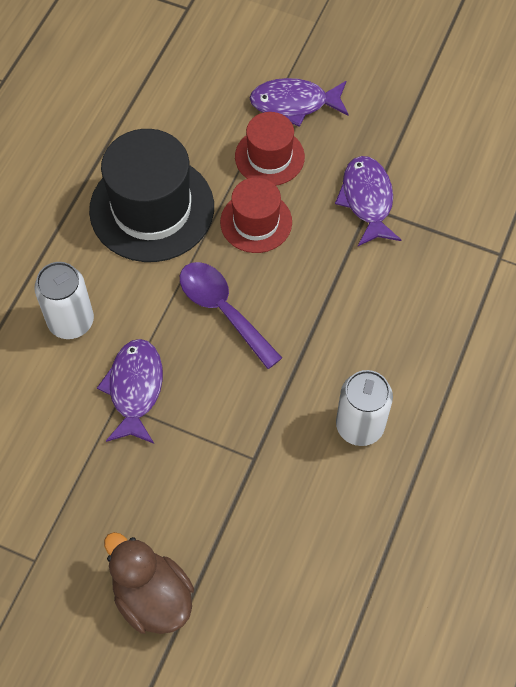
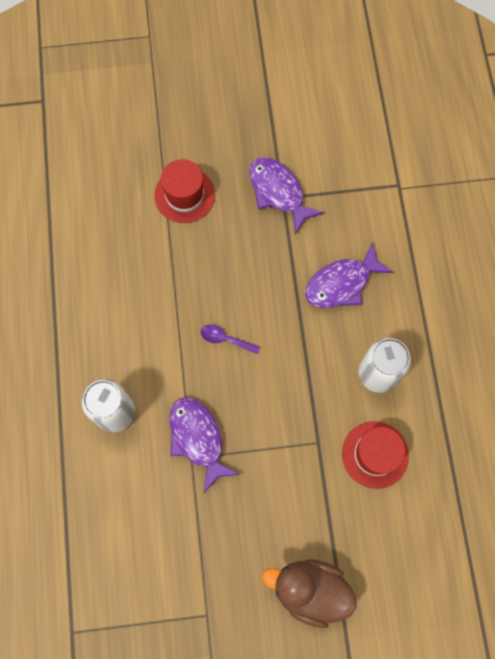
camera: 30 degrees left, 10 degrees up
(152, 208) = (120, 286): black hat -> none
(223, 310) = (225, 339): purple spoon -> purple spoon, size x0.52
(256, 222) = (207, 254): red hat -> red hat (375, 454)
(294, 104) = (177, 141): purple fish -> purple fish (342, 283)

